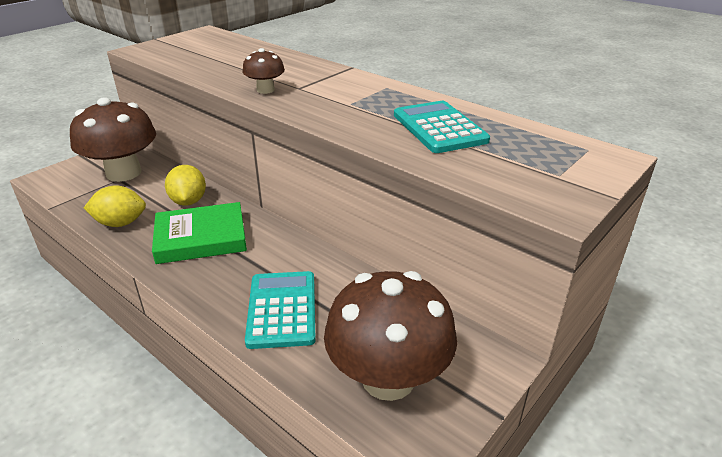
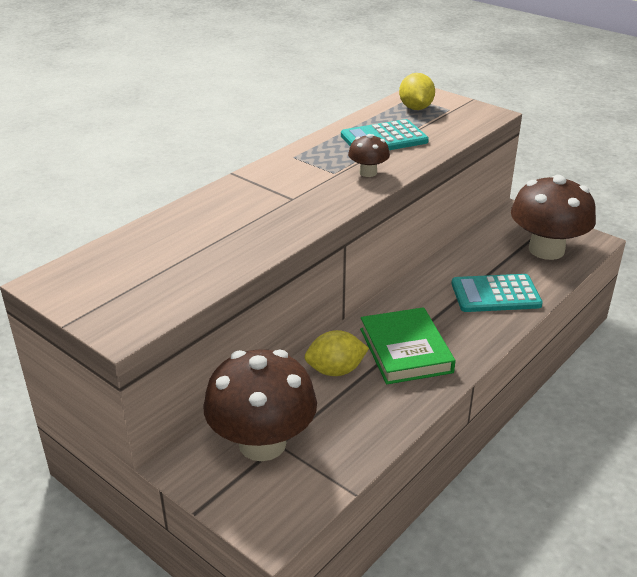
camera: 90 degrees left, 0 degrees up
(120, 223) = (384, 415): yellow lemon -> yellow lemon (415, 108)
(265, 90) = (299, 215): brown mushroom -> brown mushroom (368, 172)

